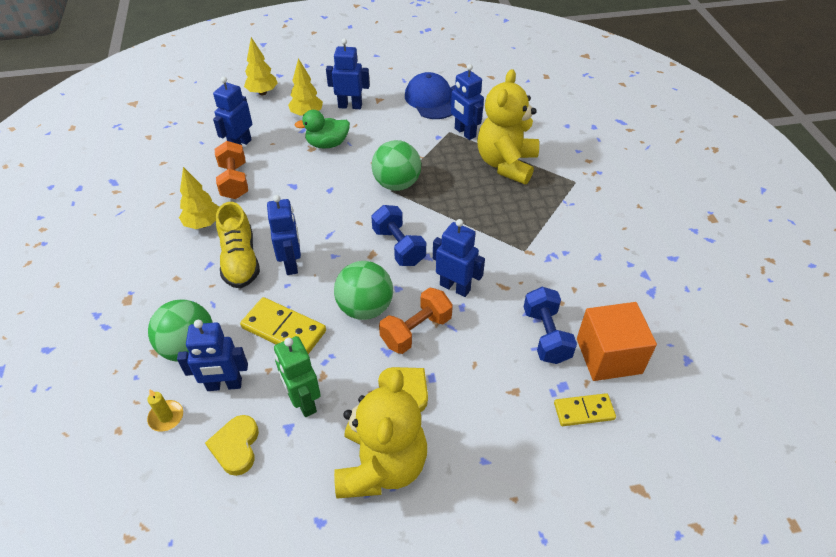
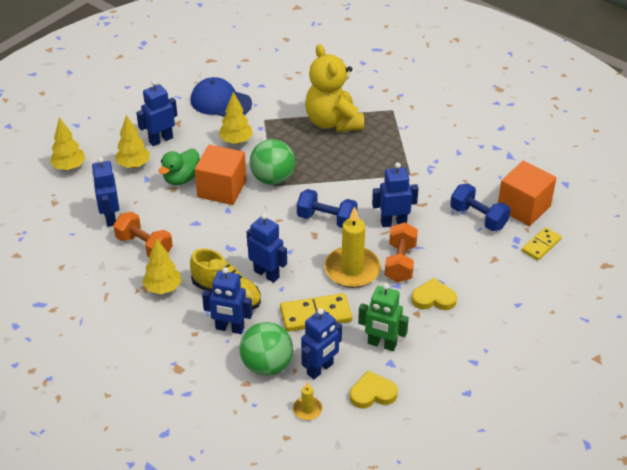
camera: 40 degrees left, 5 degrees down
(236, 446) = (372, 393): yellow heart -> yellow heart turned 120 degrees clockwise
(346, 169) = (222, 189): none -> orange cube
(365, 308) = (352, 270): green ball -> yellow candle
(381, 466) = (467, 344): yellow teddy bear -> none
(405, 137) = (236, 141): none -> yellow tree
(464, 133) = (277, 114): blue robot -> blue robot (229, 328)

